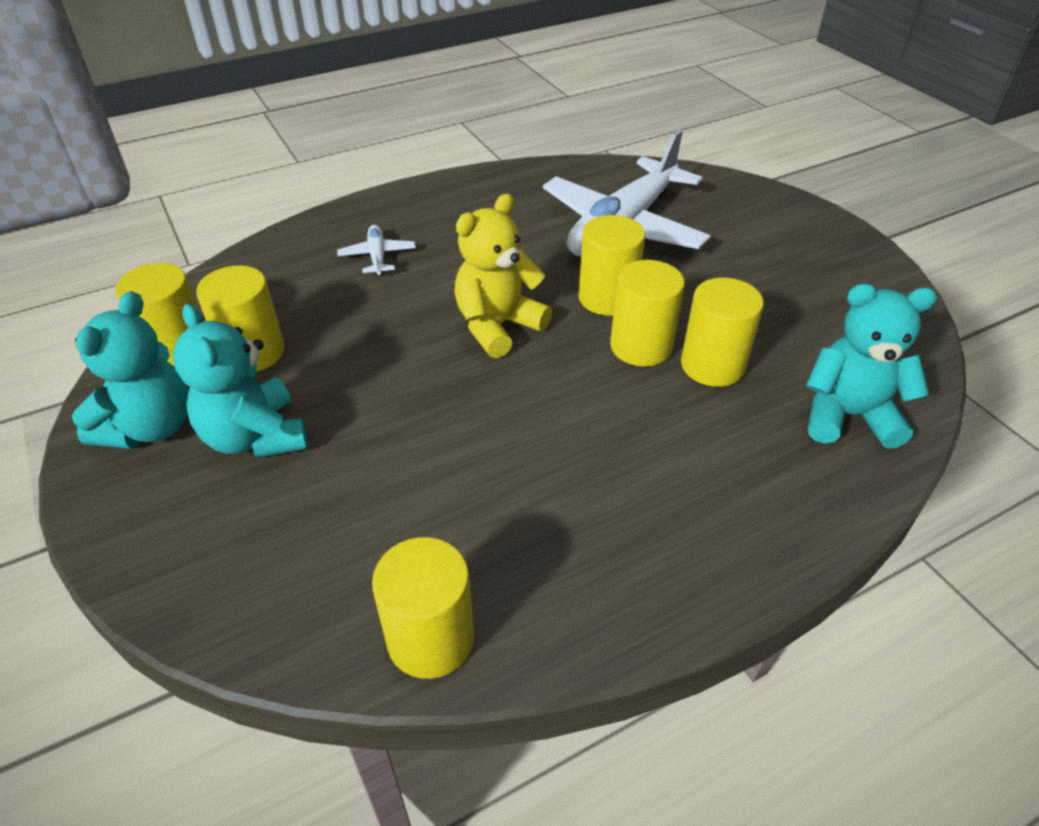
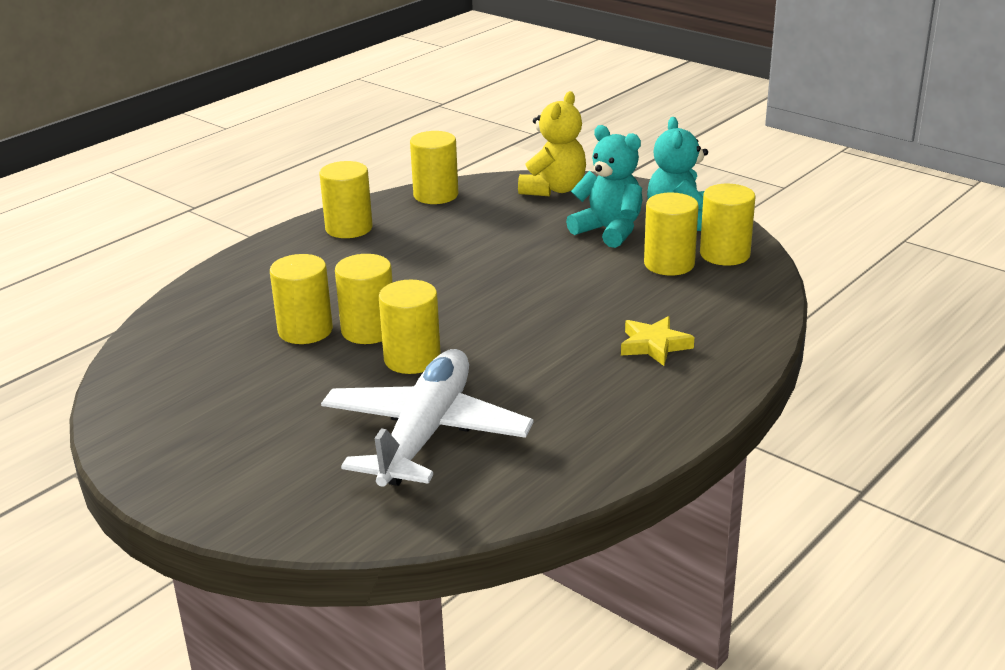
camera: 160 degrees right, 15 degrees down
(377, 256) = (654, 345): white plane -> yellow star
(498, 326) = (496, 318): yellow teddy bear -> yellow teddy bear (553, 189)
(616, 575) = (349, 228): none -> yellow cylinder
(848, 415) = (196, 322): turquoise teddy bear -> none

